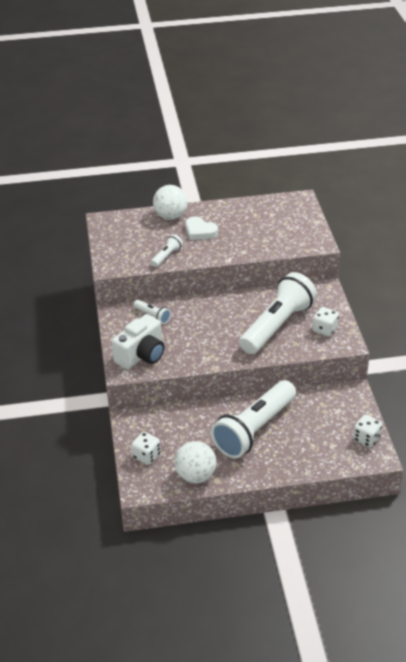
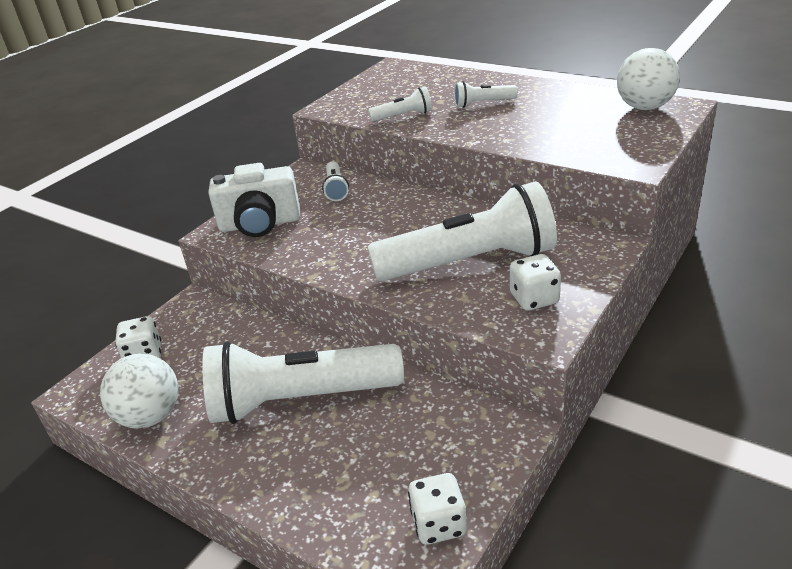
camera: 45 degrees right, 5 degrees down
(170, 216) = (471, 81): white ball -> white ball (644, 107)
(200, 231) = (482, 103): white heart -> white flashlight

